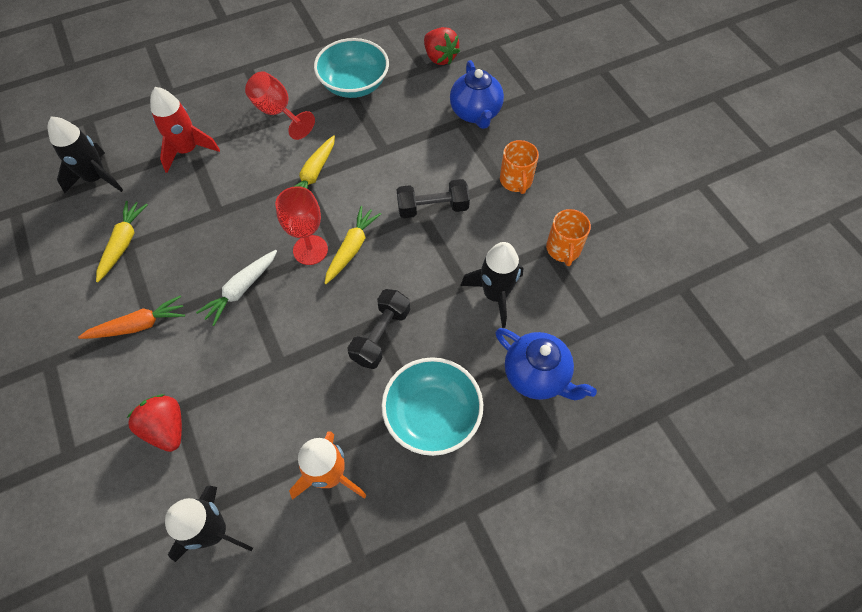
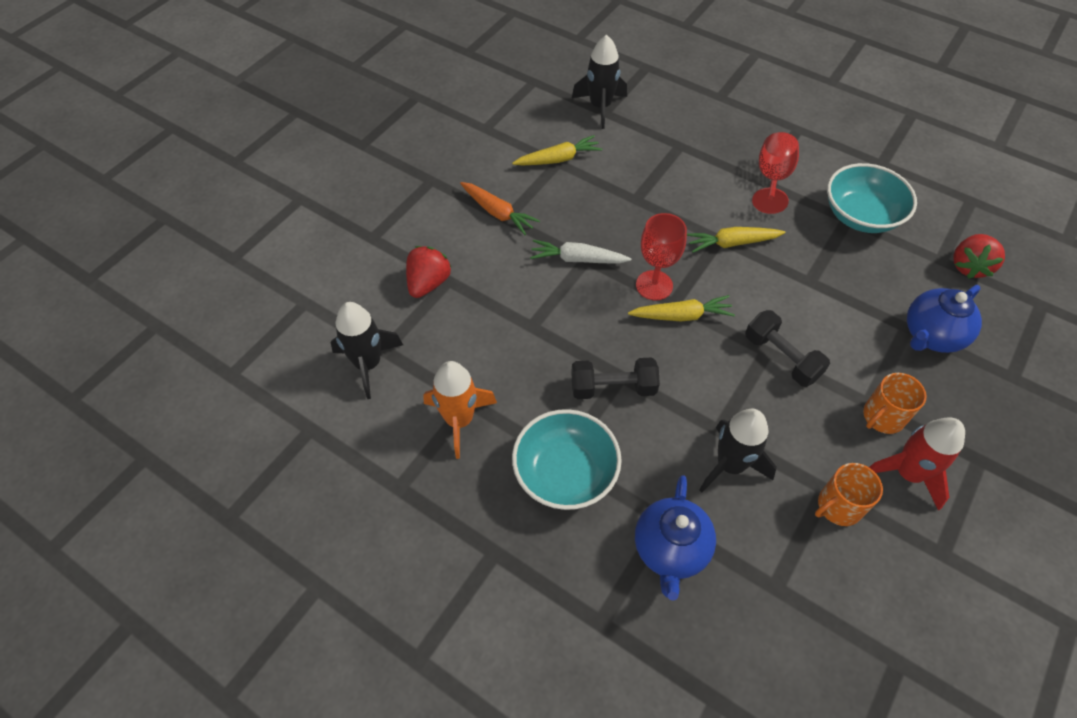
camera: 60 degrees right, 5 degrees down
(187, 150) = (676, 144): red rocket -> red rocket (907, 473)

